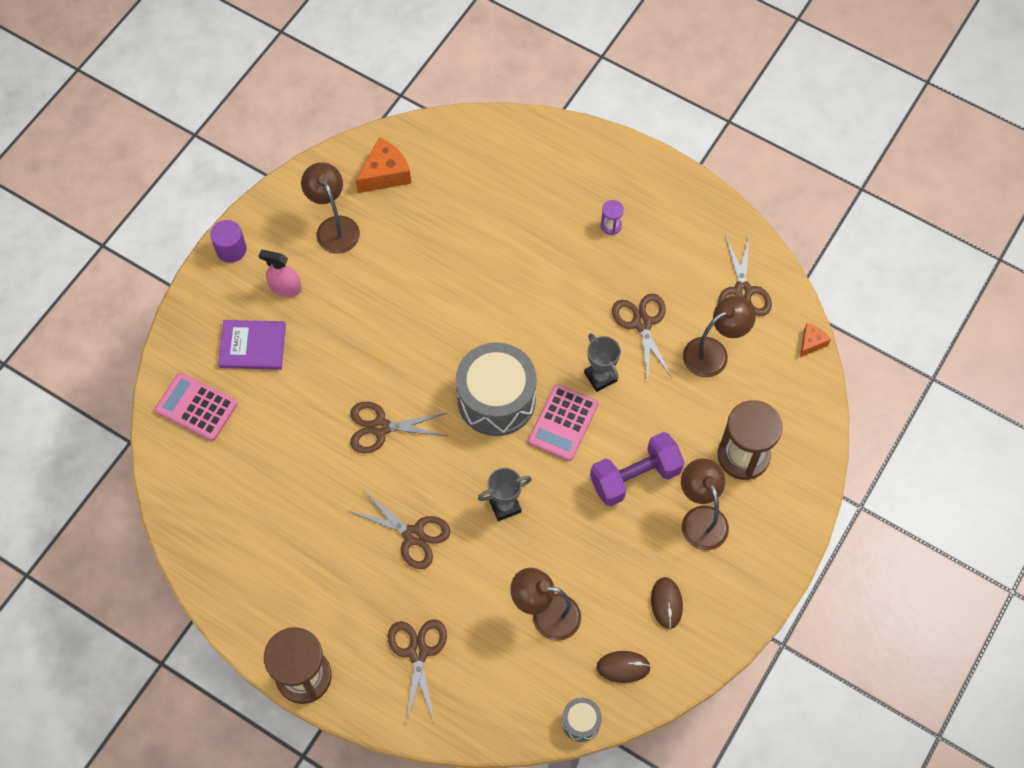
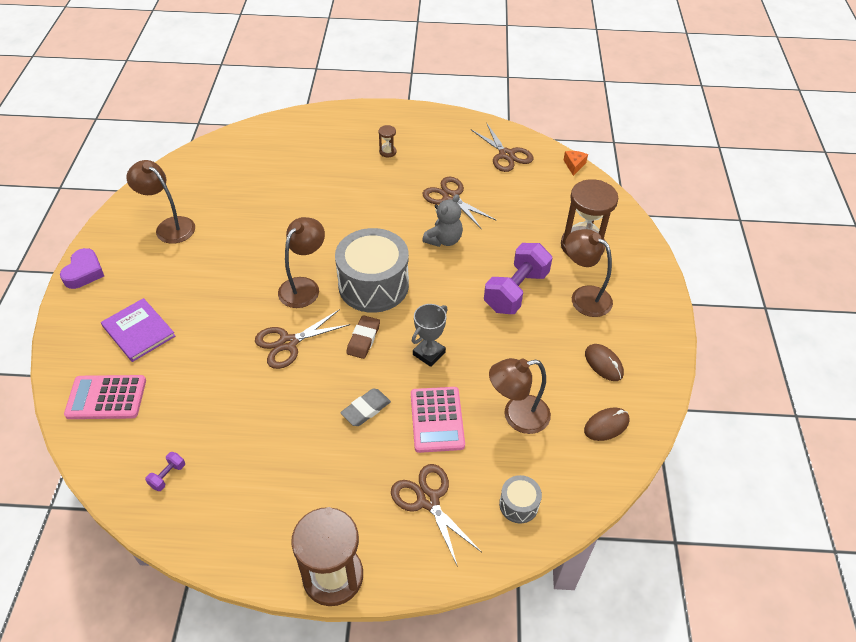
camera: 30 degrees left, 15 degrees down
(215, 514) = (167, 476): none -> purple dumbbell
(231, 249) = (84, 272): purple cylinder -> purple heart
(252, 346) = (138, 331): purple book -> purple book turned 75 degrees clockwise
(285, 287) = (148, 280): pink spray bottle -> none
(385, 174) = (194, 180): orange cheese -> none
(413, 535) = (366, 409): brown scissors -> grey eraser
(452, 458) = (363, 339): none -> brown eraser
(563, 423) = (436, 279): pink calculator -> pink calculator (437, 420)
(581, 722) = (605, 485): grey drum -> grey drum (518, 505)
(600, 377) = (444, 240): grey trophy -> grey teddy bear
(611, 225) = (387, 152): purple hourglass -> brown hourglass
(713, 352) = (513, 195): brown lamp -> brown lamp (304, 286)

